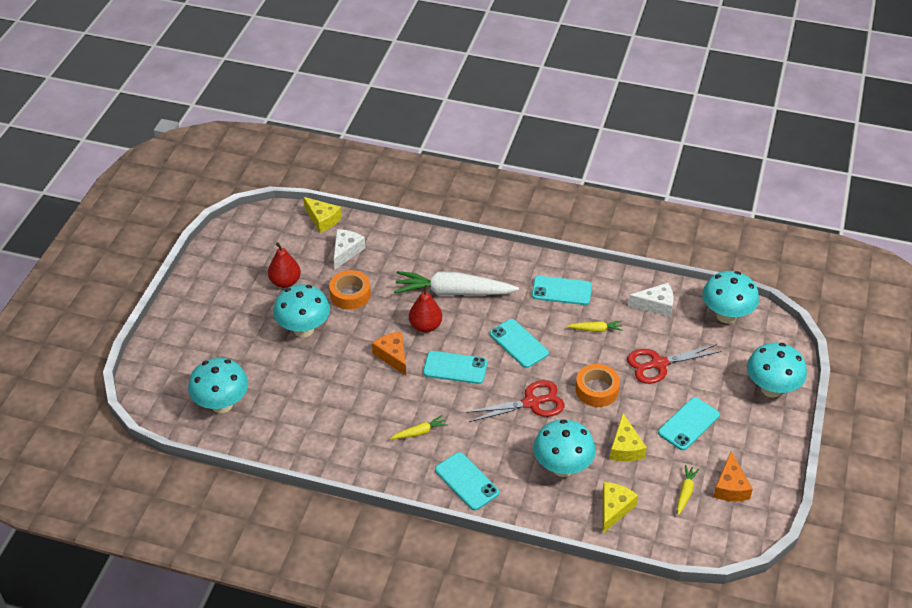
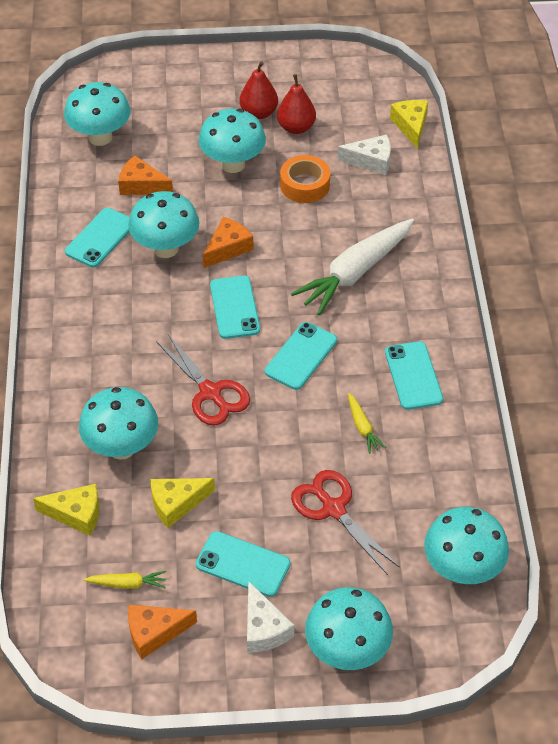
camera: 70 degrees right, 5 degrees up
(295, 391) = (141, 185): none -> orange cheese
(322, 219) = (411, 126): yellow cheese -> yellow cheese turned 150 degrees clockwise
(373, 393) = (166, 248): none -> turquoise mushroom
(419, 432) = (124, 303): yellow carrot -> none
(425, 326) = (287, 263): red pear -> red pear (259, 113)
(453, 292) = (355, 272): white carrot -> white carrot turned 120 degrees counterclockwise
(466, 481) = (69, 364): turquoise phone -> turquoise phone (100, 238)
(597, 390) = (259, 452): orange tape -> none
(656, 305) = (440, 482): white cheese -> white cheese (263, 628)

